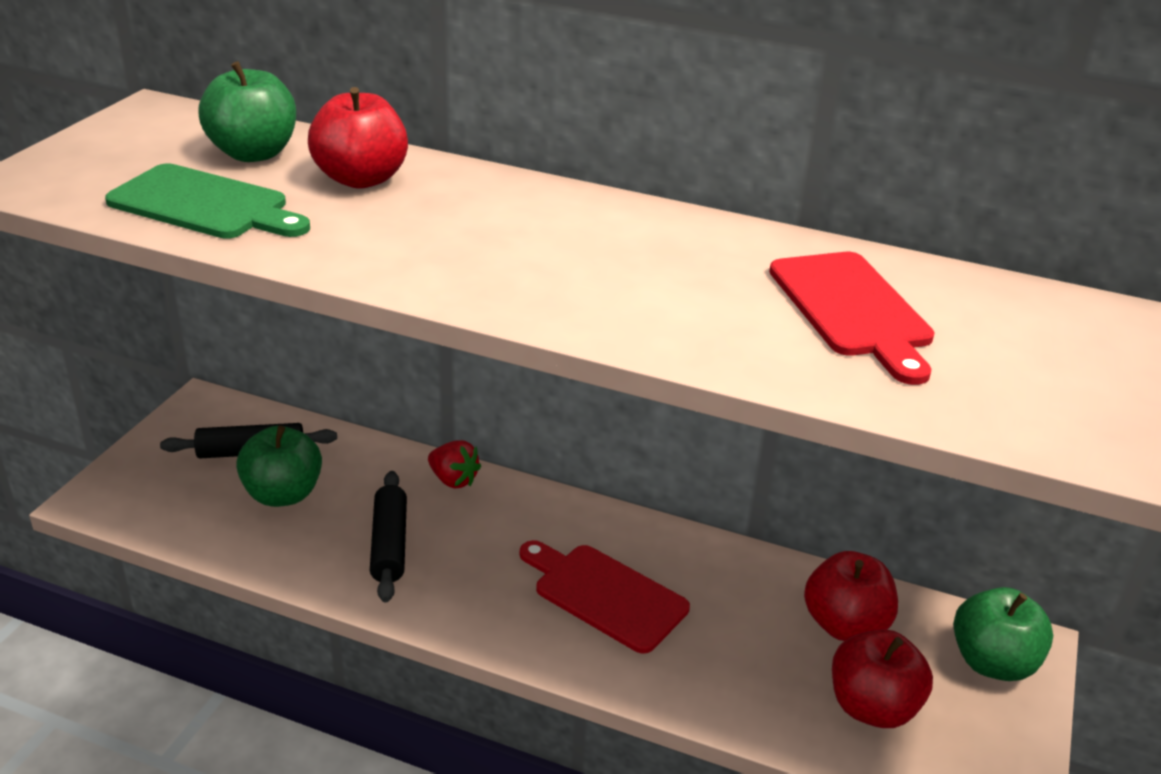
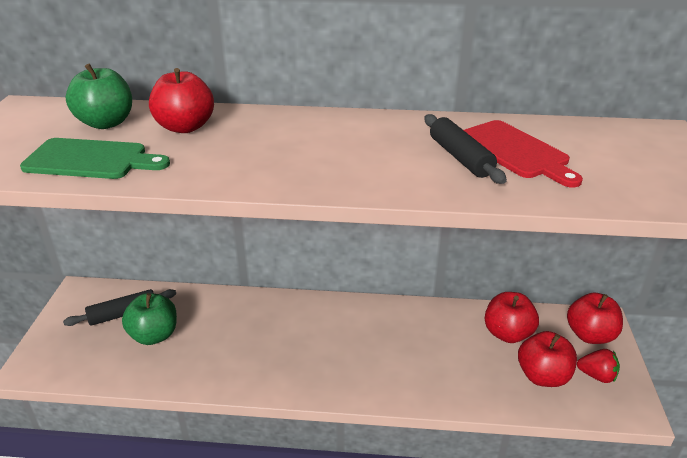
camera: 15 degrees left, 0 degrees up
(389, 545) = (233, 351): black rolling pin -> black rolling pin (460, 157)
(453, 480) = (255, 302): red strawberry -> red strawberry (597, 376)
(605, 594) = (372, 349): red cutting board -> none
(992, 662) = (590, 335): green apple -> red apple

